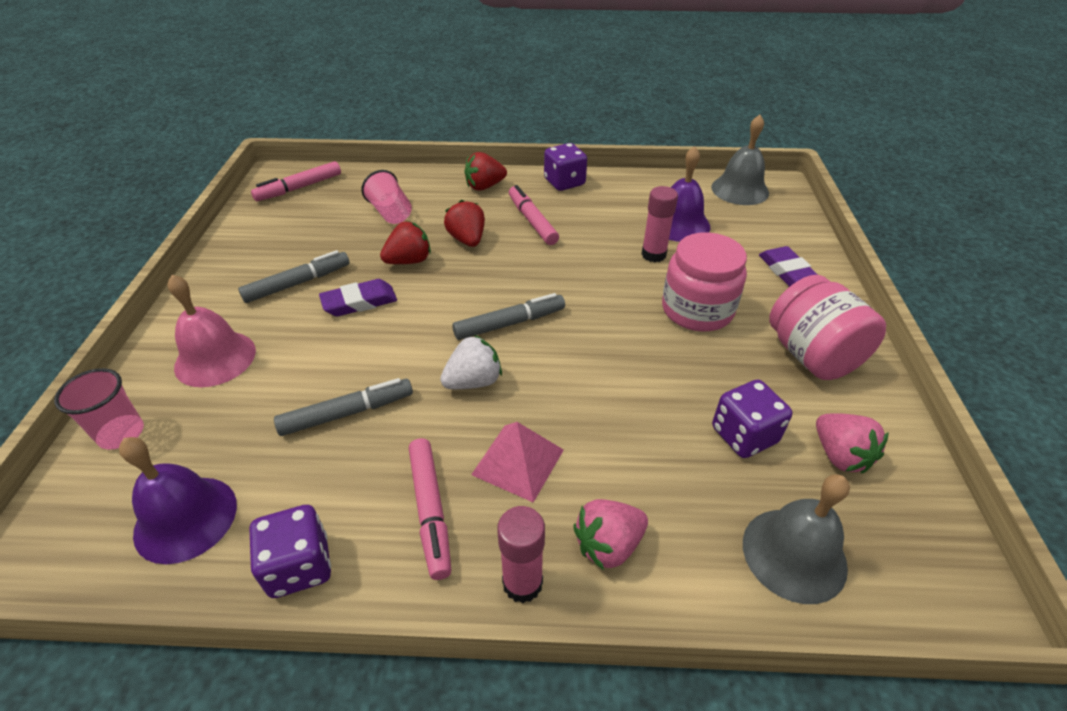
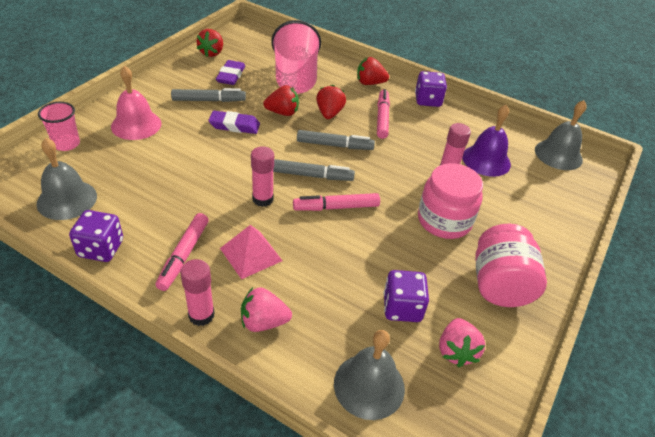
camera: 25 degrees right, 0 degrees up
(185, 518) = (67, 199): purple bell -> grey bell
(253, 221) = (212, 53): none -> red strawberry
(299, 188) = (253, 42): pink marker -> pink marker (336, 207)
(347, 413) = (181, 184): grey marker -> grey marker (334, 145)
(390, 213) = (295, 78): pink cup -> pink cup, size x1.81
(473, 381) = (262, 199): white strawberry -> pink glue stick
(787, 271) = (538, 225): purple eraser -> purple eraser (231, 76)

